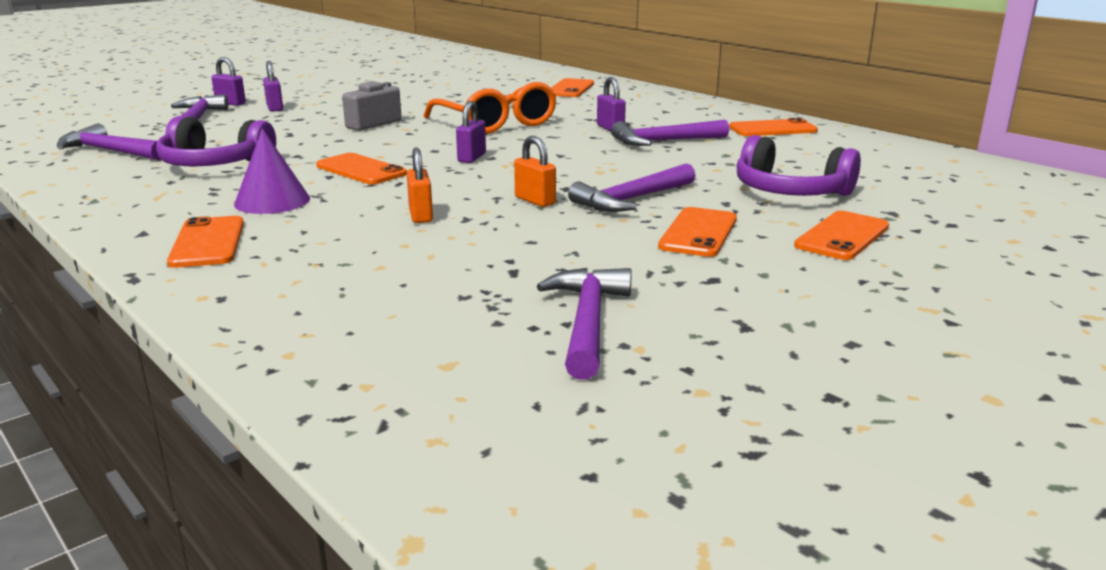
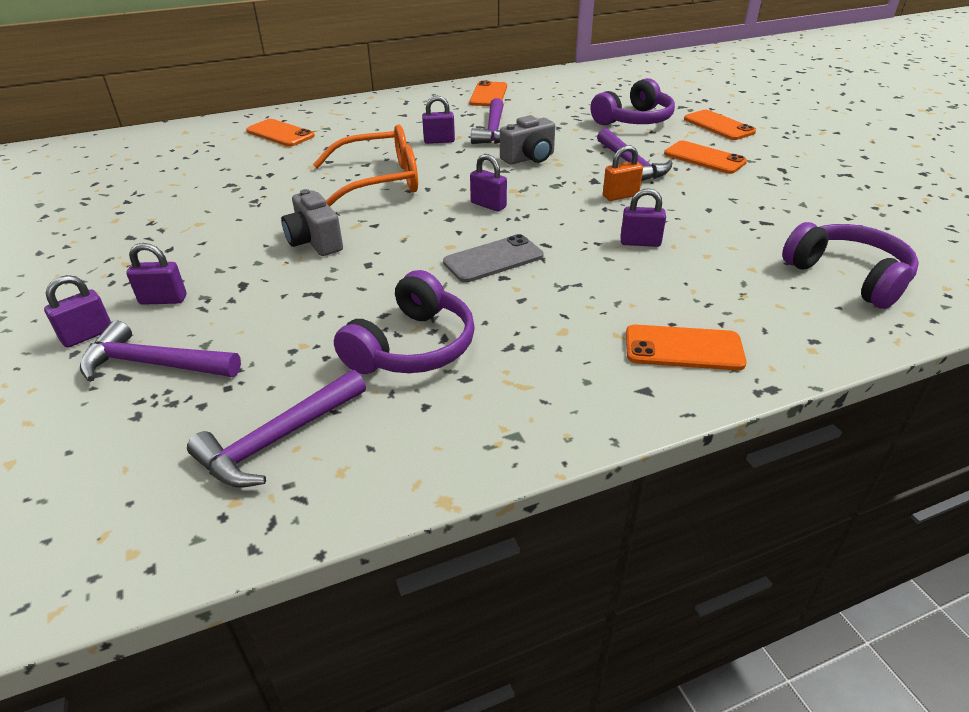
camera: 70 degrees left, 15 degrees up
(272, 201) = (571, 311): purple cone -> none
(361, 170) = (493, 259): orange phone -> grey phone
(377, 318) = (848, 276): none -> purple headphones
(421, 215) = (640, 242): orange padlock -> purple padlock
(587, 322) = (846, 211): purple hammer -> none
(602, 160) = (529, 158): none -> grey camera

